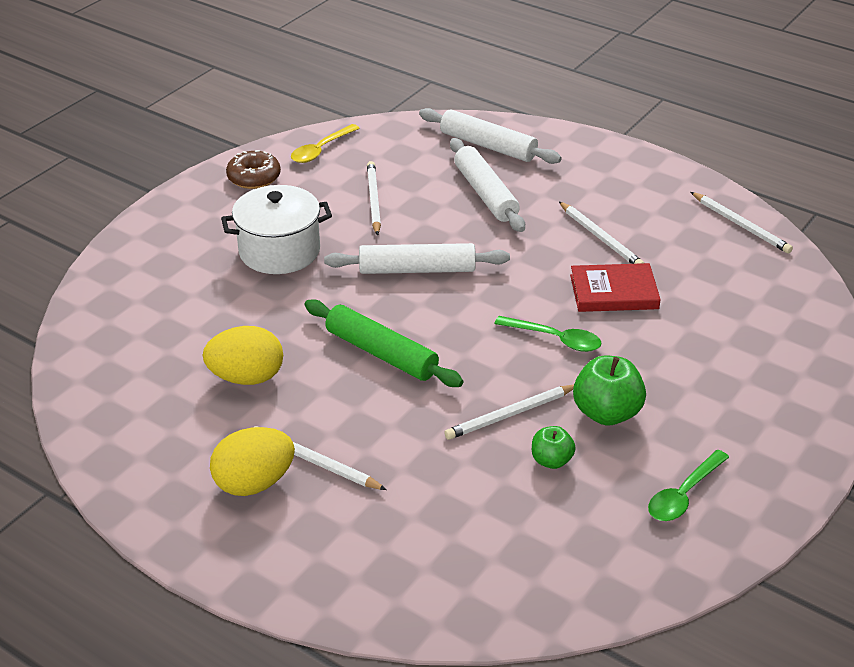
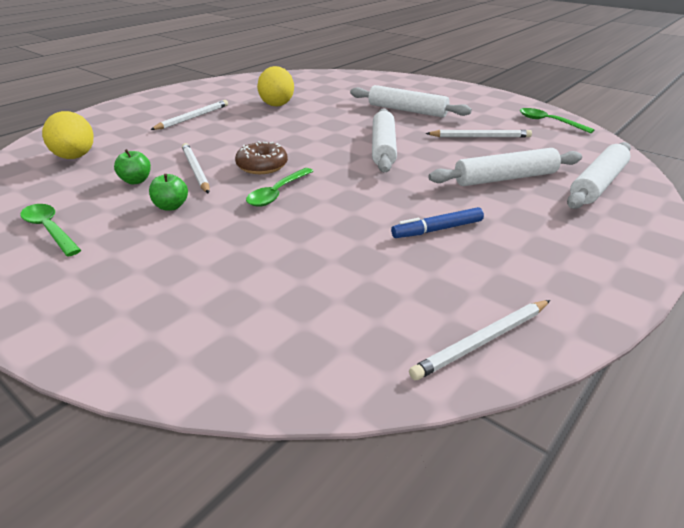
camera: 95 degrees right, 5 degrees down
(254, 177) = (498, 104): brown donut -> brown donut (262, 166)
(254, 483) = (187, 106): yellow egg -> yellow egg (75, 157)
(279, 251) = (407, 110): white pot -> white rolling pin
(321, 150) = (548, 122): yellow spoon -> green spoon
(381, 353) = (285, 135): green rolling pin -> none
(600, 237) = (437, 229): white pencil -> blue marker
(606, 413) = (171, 206): green apple -> green apple, size x0.59
(614, 292) = (340, 227): red book -> none

